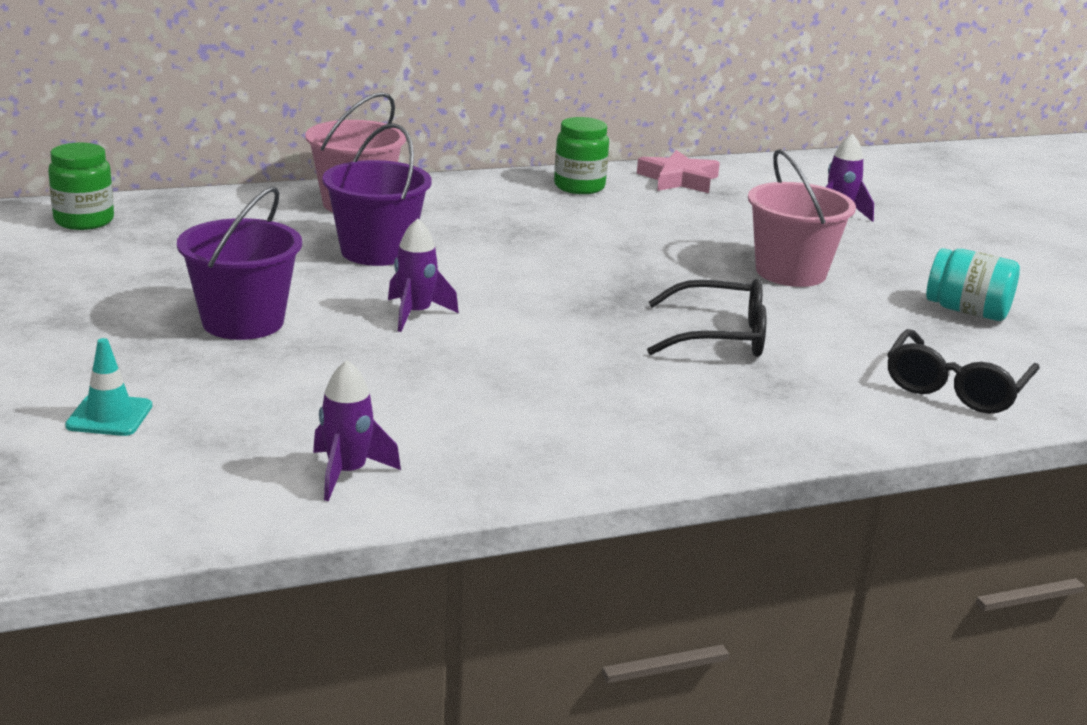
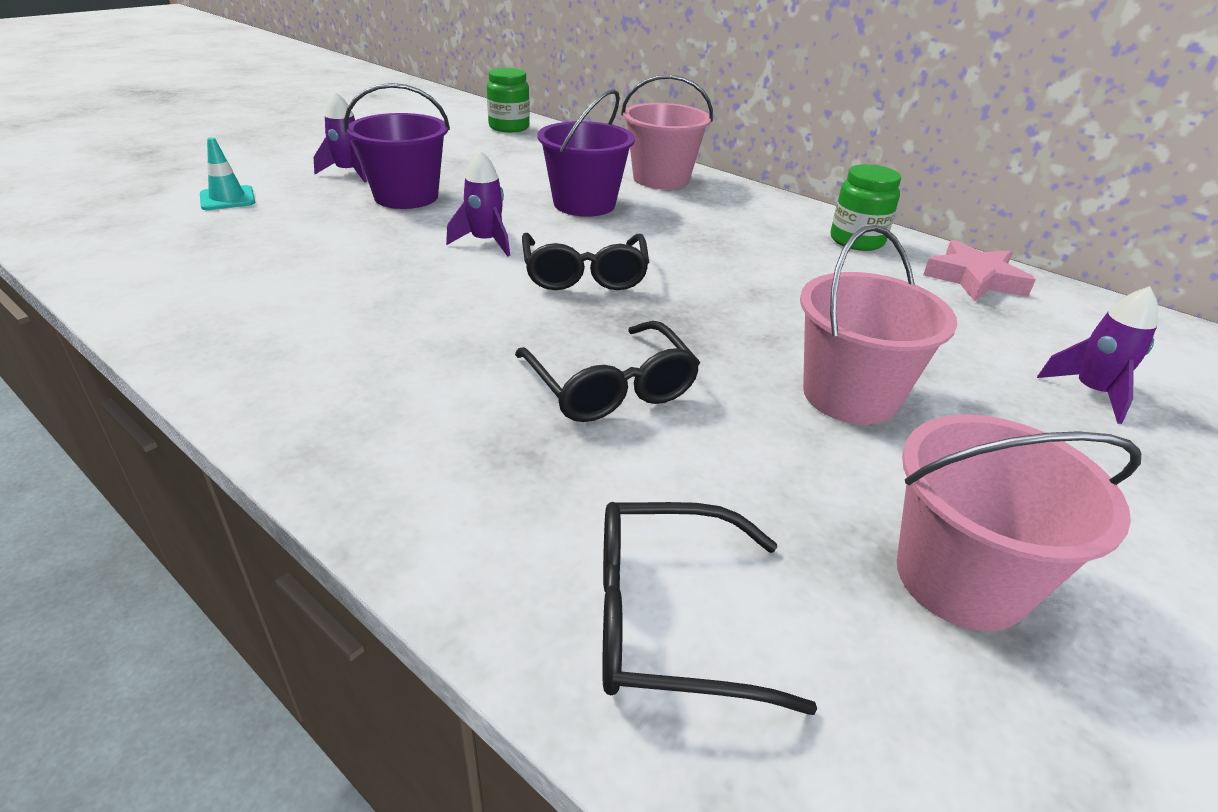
camera: 60 degrees right, 10 degrees up
(347, 473) = (177, 284): purple rocket -> purple rocket (349, 172)
(531, 294) = (584, 274): none -> black glasses
(967, 311) = (960, 578): turquoise jar -> pink bucket

